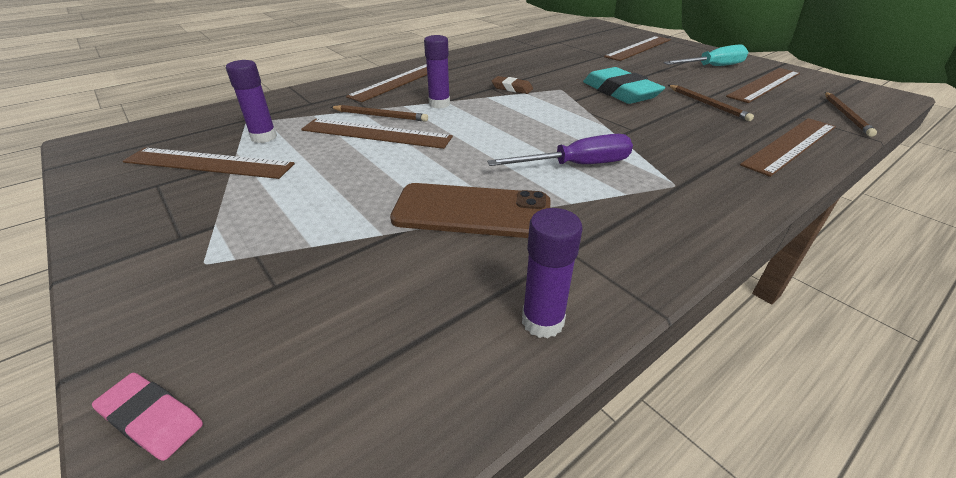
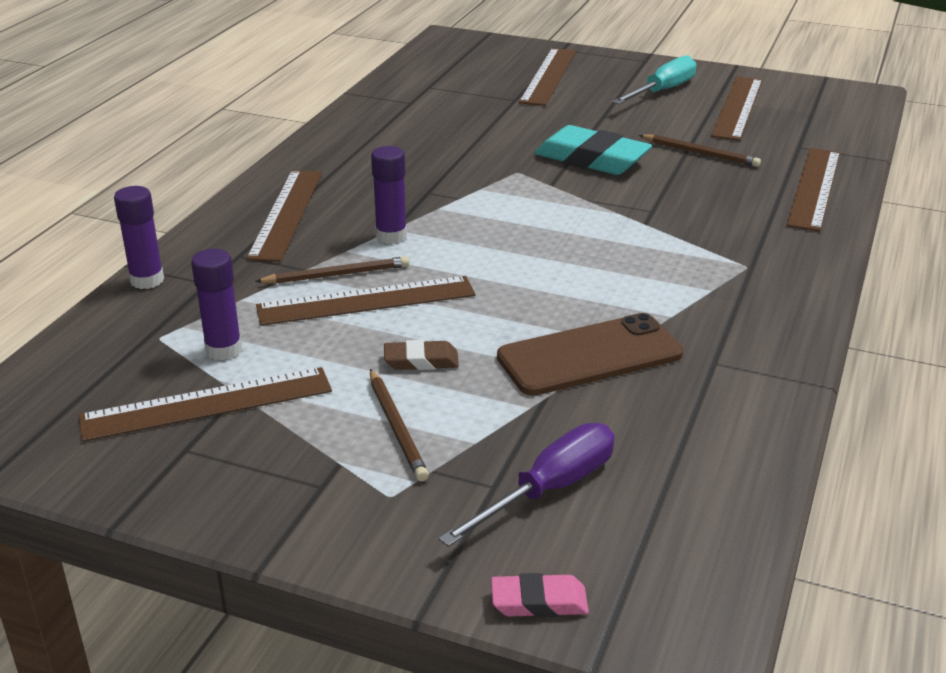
camera: 30 degrees left, 5 degrees down
(512, 88) = (456, 186): brown eraser -> brown eraser (421, 361)
(542, 321) = (748, 424): purple glue stick -> purple glue stick (147, 280)
(577, 165) = (637, 273): purple screwdriver -> purple screwdriver (549, 489)
(846, 115) = (841, 134): brown pencil -> brown pencil (397, 427)

